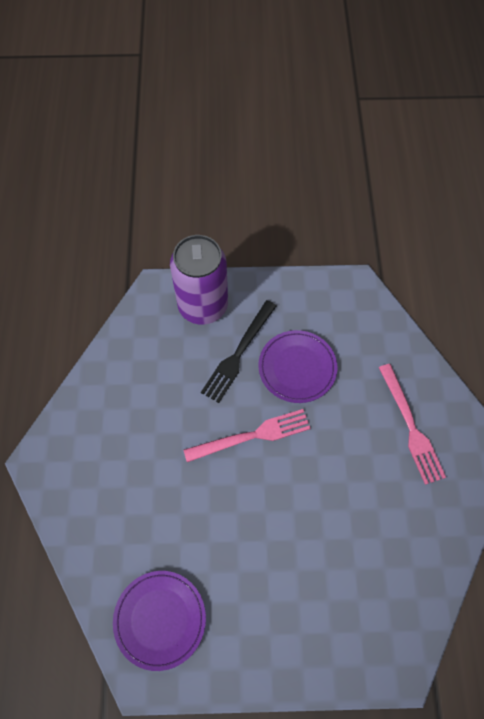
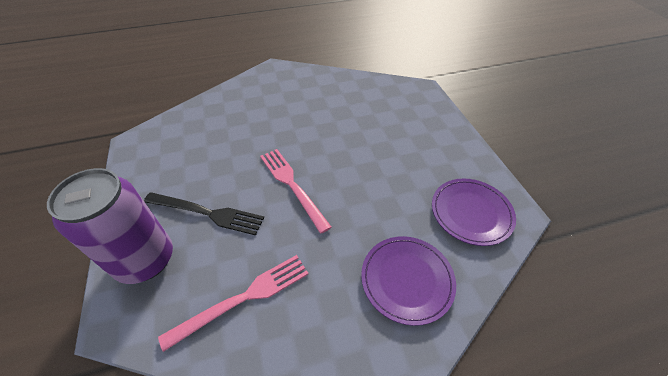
camera: 105 degrees left, 15 degrees down
(297, 368) = (220, 167): purple plate -> purple plate (407, 280)
(410, 427) = (264, 99): pink fork -> pink fork (244, 298)

